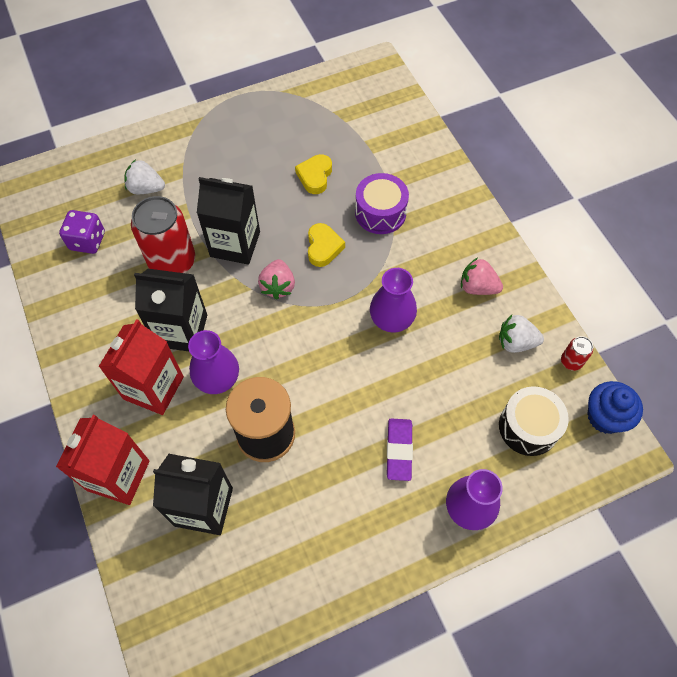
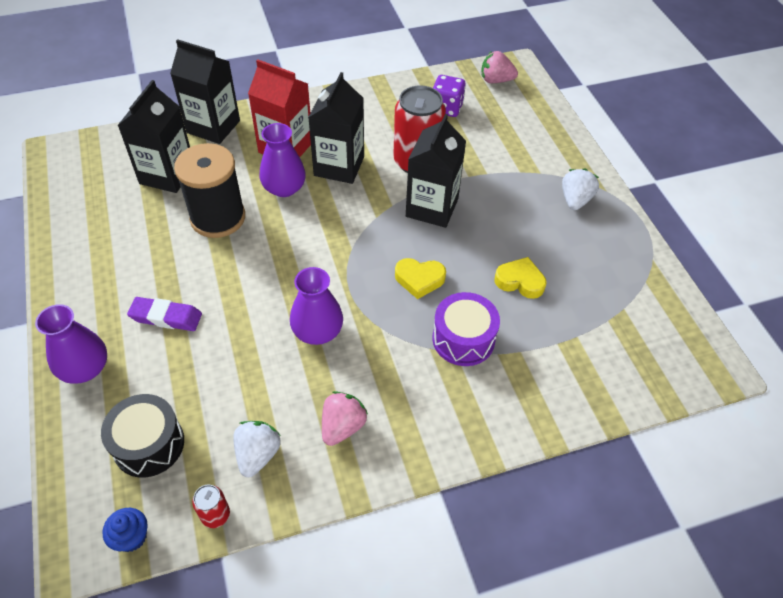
camera: 95 degrees right, 10 degrees down
(118, 475) = (213, 127): red carton -> black carton
(146, 188) = (506, 145): white strawberry -> white strawberry (575, 200)
(278, 286) = (375, 237): pink strawberry -> pink strawberry (496, 80)
(605, 417) = (131, 537): blue cupcake -> blue cupcake, size x0.65

